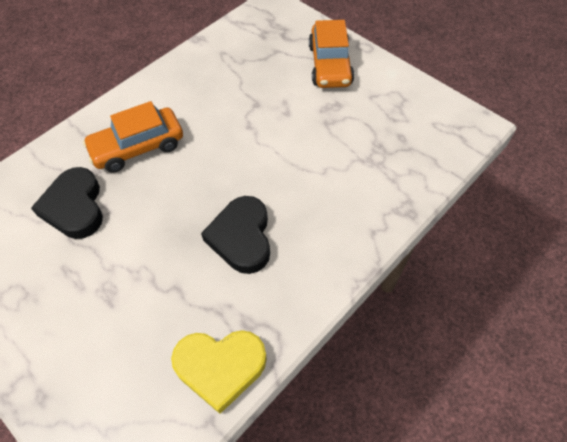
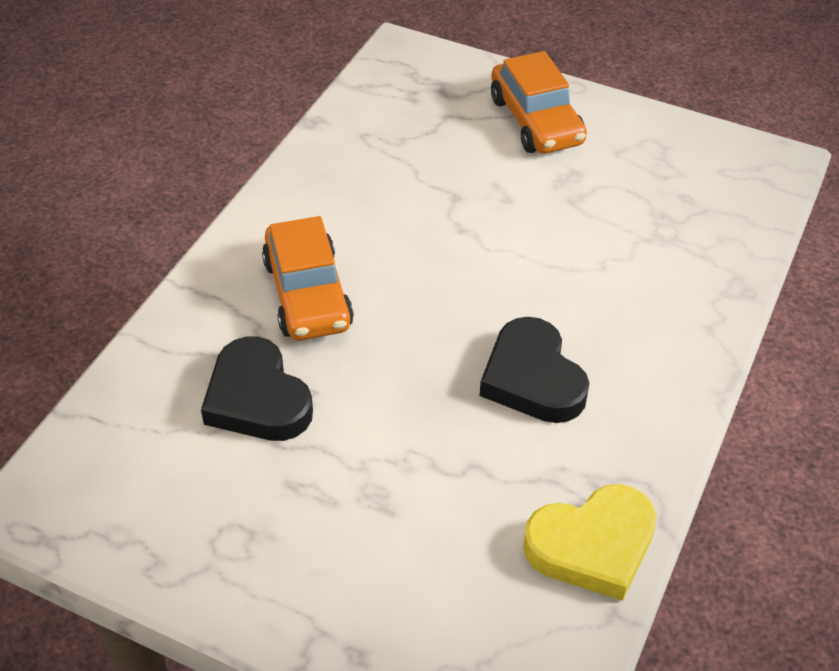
camera: 20 degrees left, 10 degrees down
(138, 147) = (307, 294): orange car -> orange car turned 60 degrees counterclockwise

